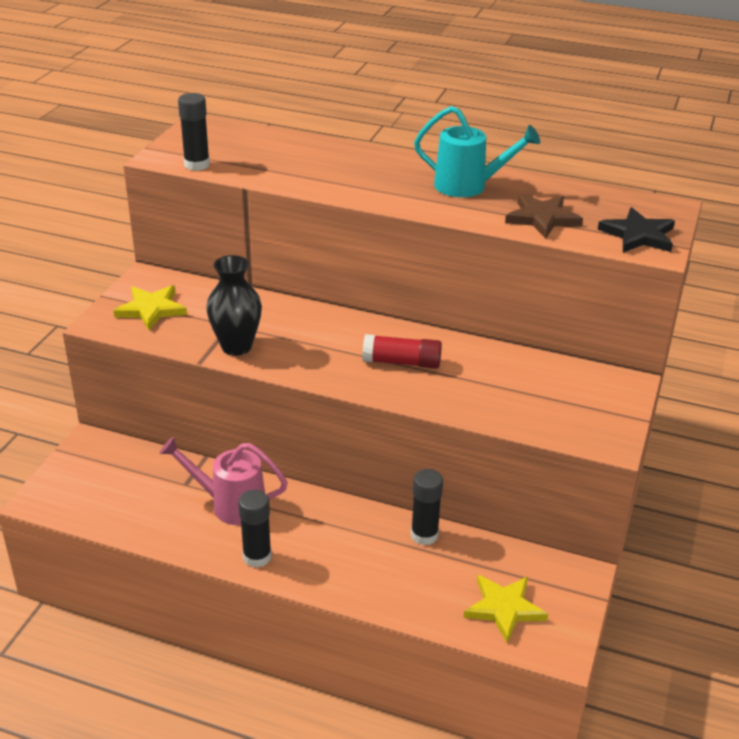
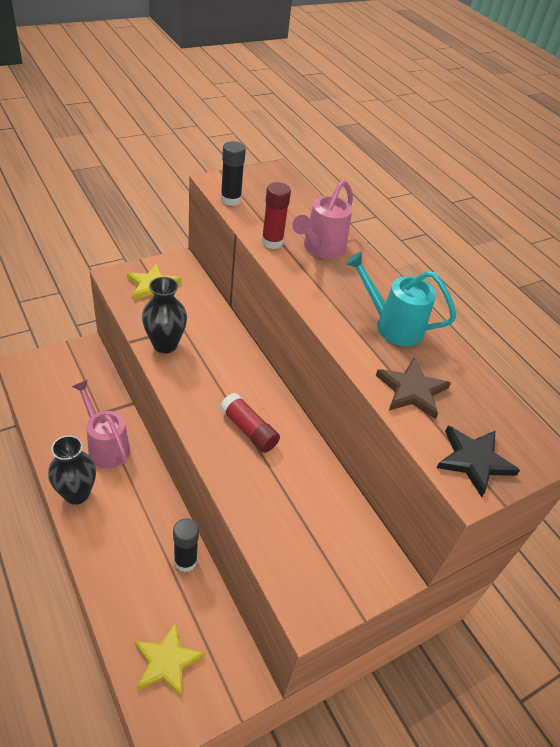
camera: 35 degrees right, 10 degrees up
(257, 557) = (77, 494): black glue stick -> black vase
(286, 178) = (272, 242): none -> red glue stick
(333, 163) = (321, 248): none -> pink watering can
(468, 186) = (392, 325): turquoise watering can -> turquoise watering can turned 150 degrees clockwise

